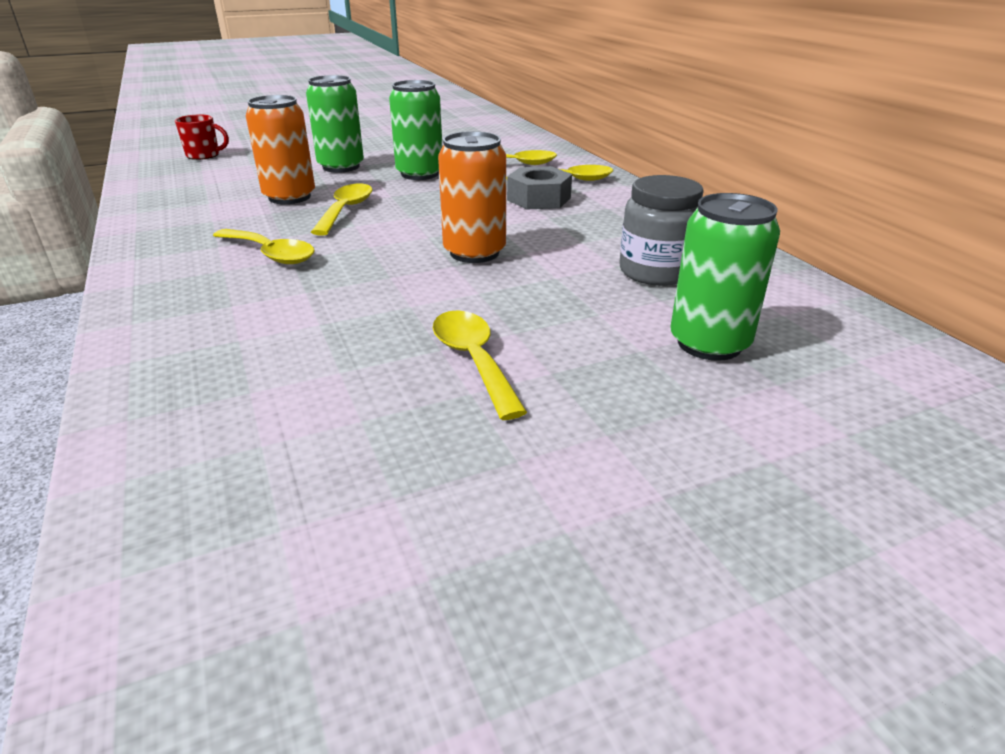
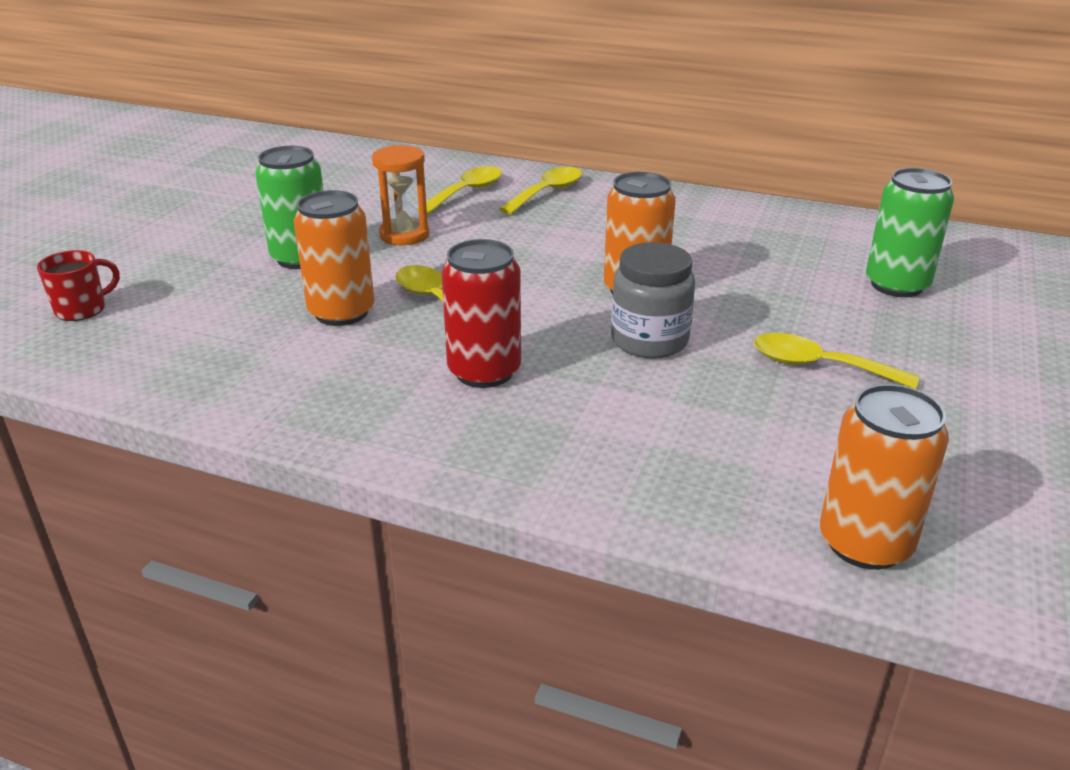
camera: 45 degrees left, 0 degrees up
(169, 489) = (865, 543): none -> orange can
(271, 254) = (484, 371): yellow spoon -> red can
(420, 174) = (404, 235): green can -> orange hourglass
(539, 199) = (566, 220): grey nut -> none
(655, 272) = (773, 249): grey jar -> grey jar (649, 341)

